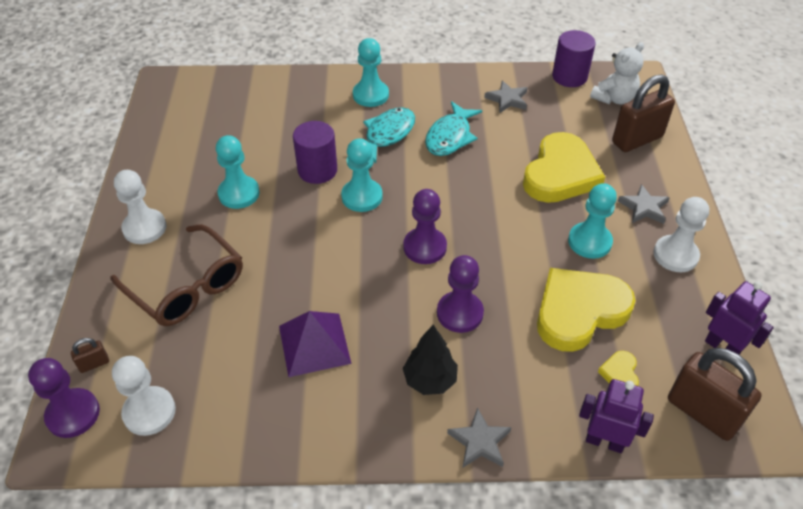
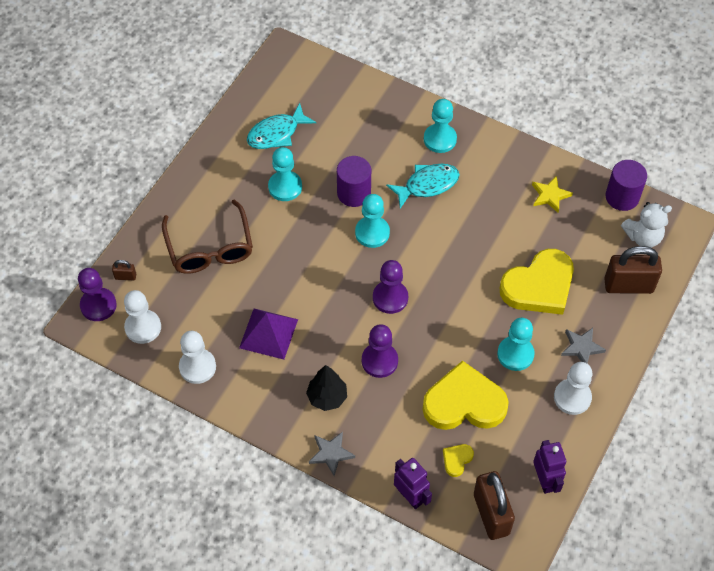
camera: 30 degrees right, 10 degrees up
(144, 228) = (205, 185): white pawn -> white pawn (197, 367)
(450, 137) = (476, 210): turquoise fish -> turquoise fish (276, 133)
(507, 99) = (550, 195): grey star -> yellow star

